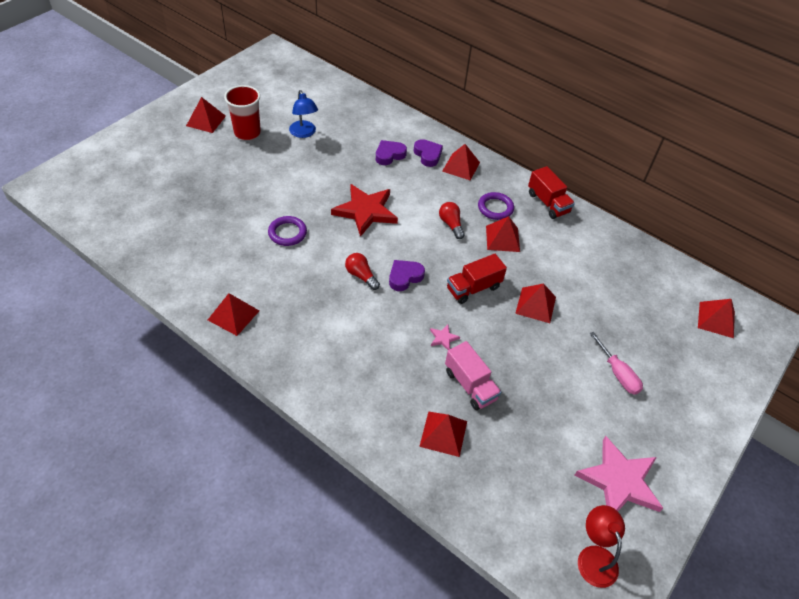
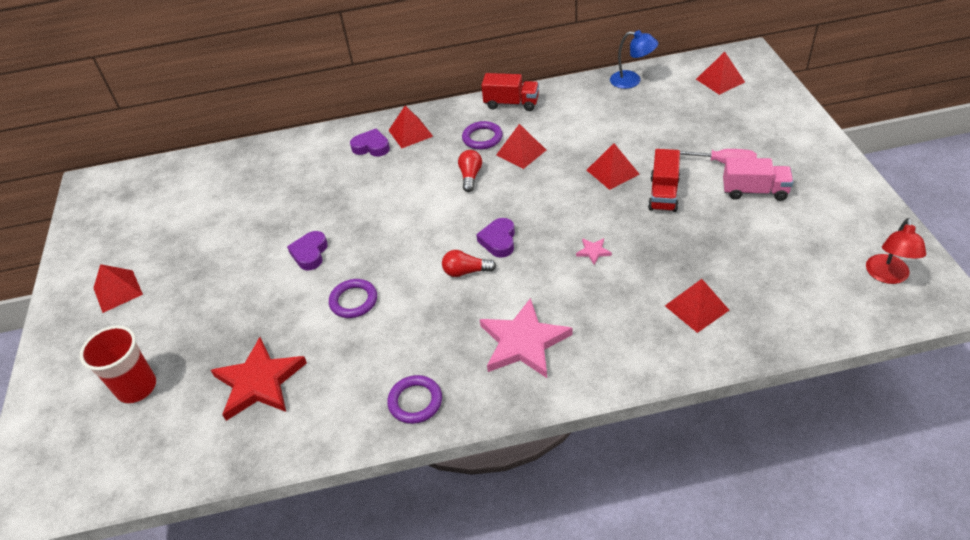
camera: 40 degrees left, 5 degrees down
(233, 315) = (415, 401): red pyramid -> purple ring
(247, 133) = (179, 264): red cup -> red cup (137, 387)
(304, 133) = (236, 220): blue lamp -> blue lamp (632, 81)
(365, 211) = (390, 226): red star -> red star (259, 382)
(389, 155) = (340, 173): purple heart -> purple heart (310, 253)
(451, 224) = (470, 176): red light bulb -> red light bulb turned 75 degrees clockwise
(470, 385) = (660, 261): pink truck -> pink truck (754, 191)
(473, 288) = (557, 201): red truck -> red truck (663, 194)
(594, 557) = (887, 276): red lamp -> red lamp turned 105 degrees counterclockwise
(619, 481) = (827, 220): pink star -> pink star (523, 342)

